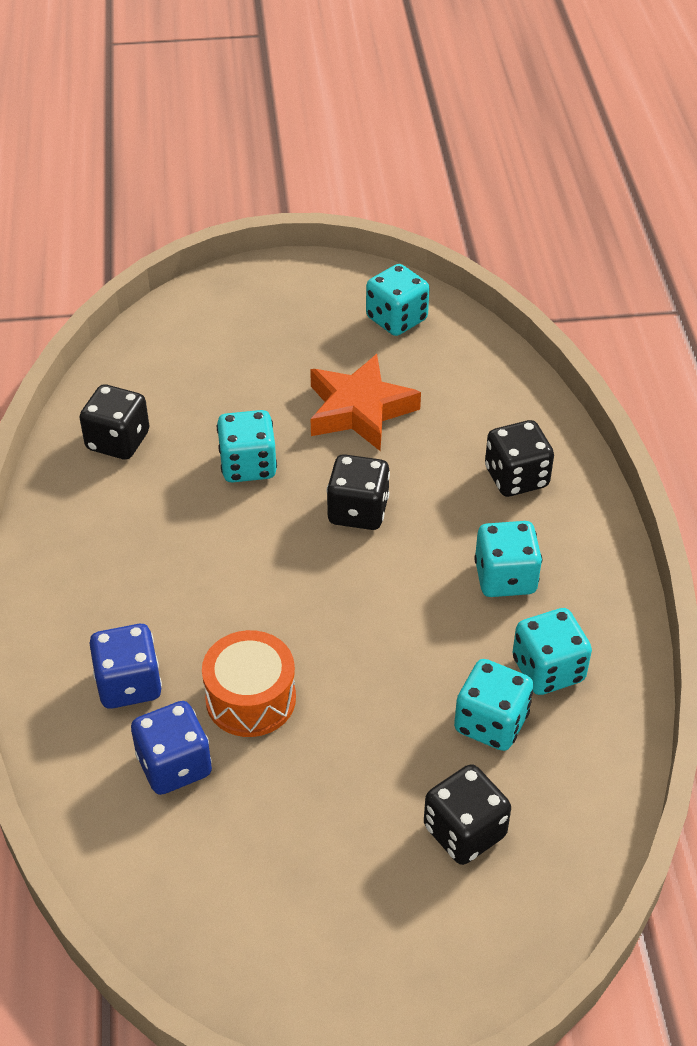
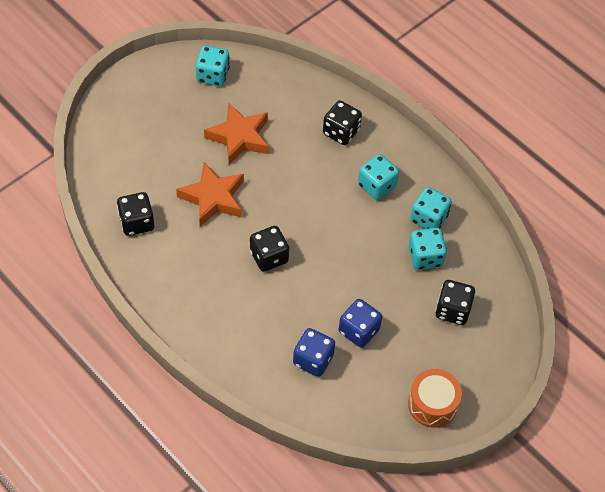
camera: 40 degrees left, 10 degrees up
(129, 684) = (259, 337): blue dice -> blue dice (359, 331)
(248, 465) = (213, 198): turquoise dice -> orange star
(250, 698) = (318, 310): orange drum -> orange drum (432, 404)
(358, 511) = (285, 191): black dice -> black dice (269, 257)

